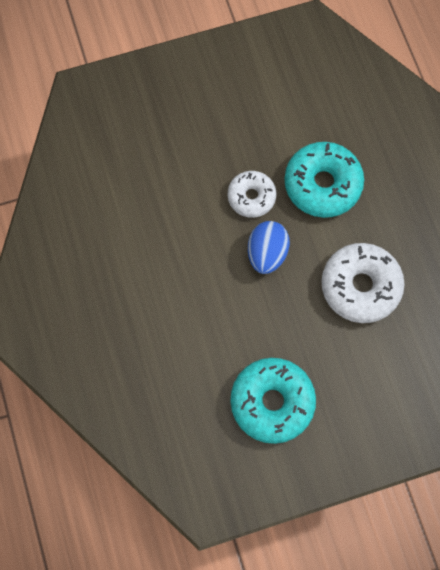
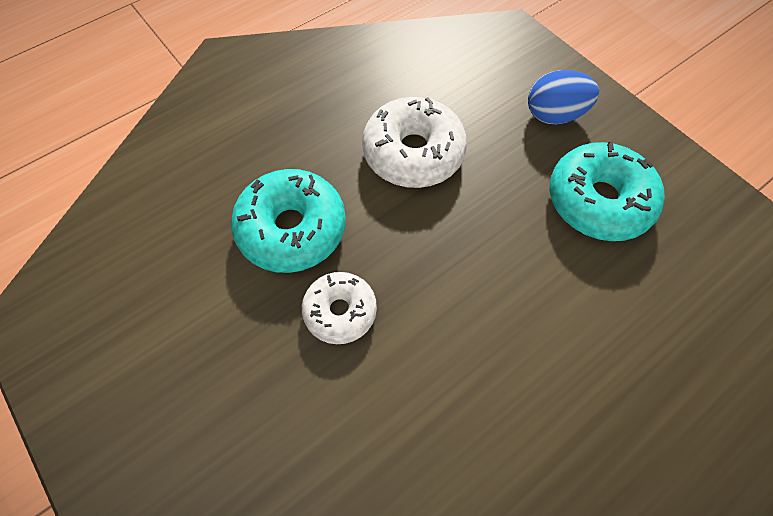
camera: 110 degrees left, 10 degrees down
(267, 253) = (415, 265): blue egg -> blue egg (554, 115)

